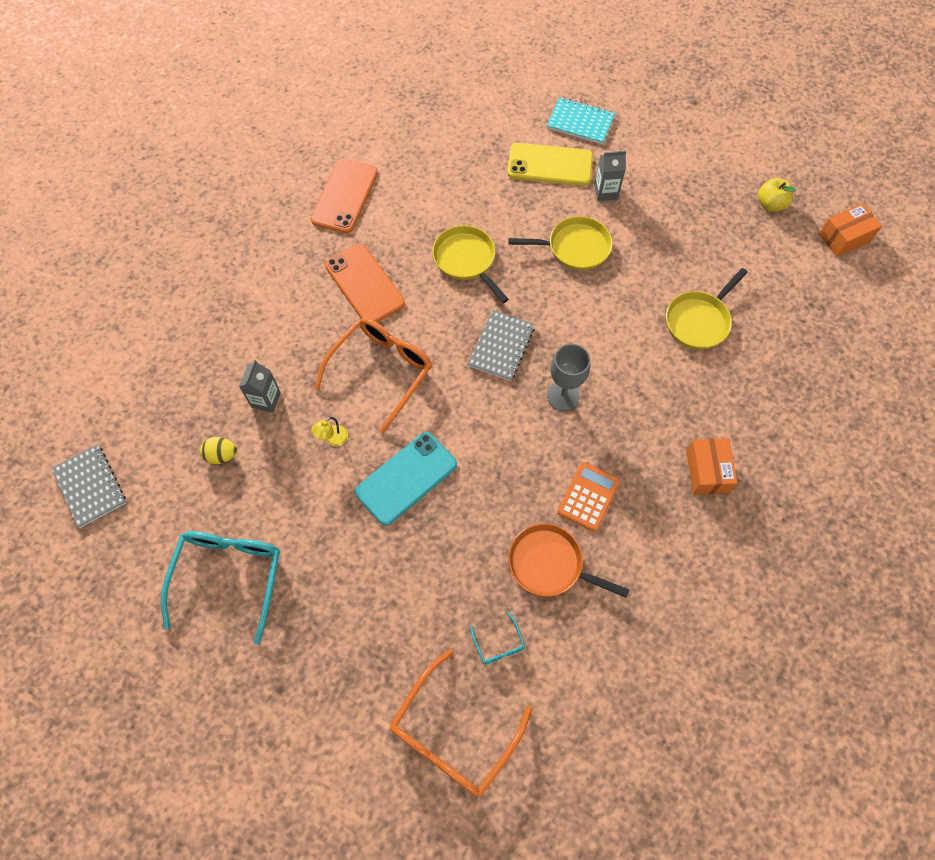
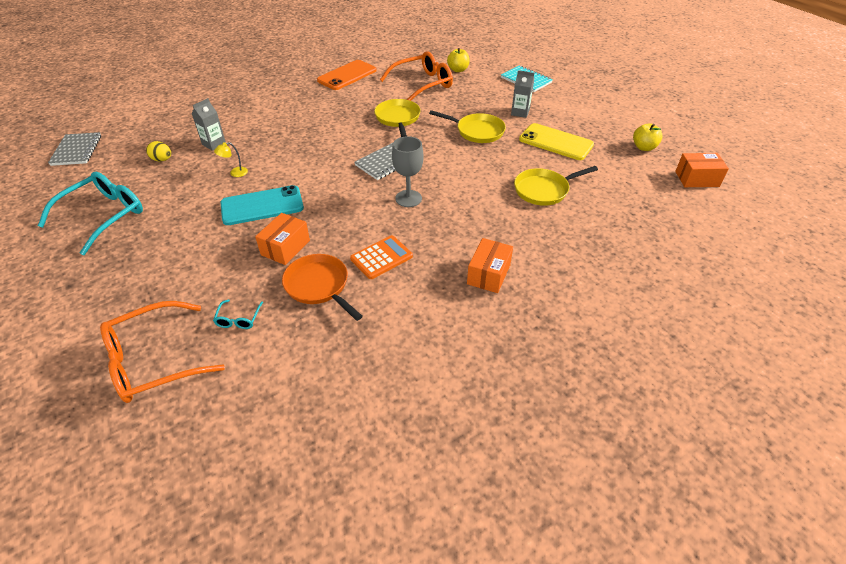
camera: 25 degrees right, 20 degrees down
(364, 284) = (323, 112): orange phone -> none
(381, 371) = (296, 152): orange glasses -> orange glasses (422, 84)
(478, 528) = (285, 247): none -> orange box
(484, 131) = (458, 70): none -> yellow apple
(550, 165) = (490, 92): yellow phone -> yellow phone (556, 142)

